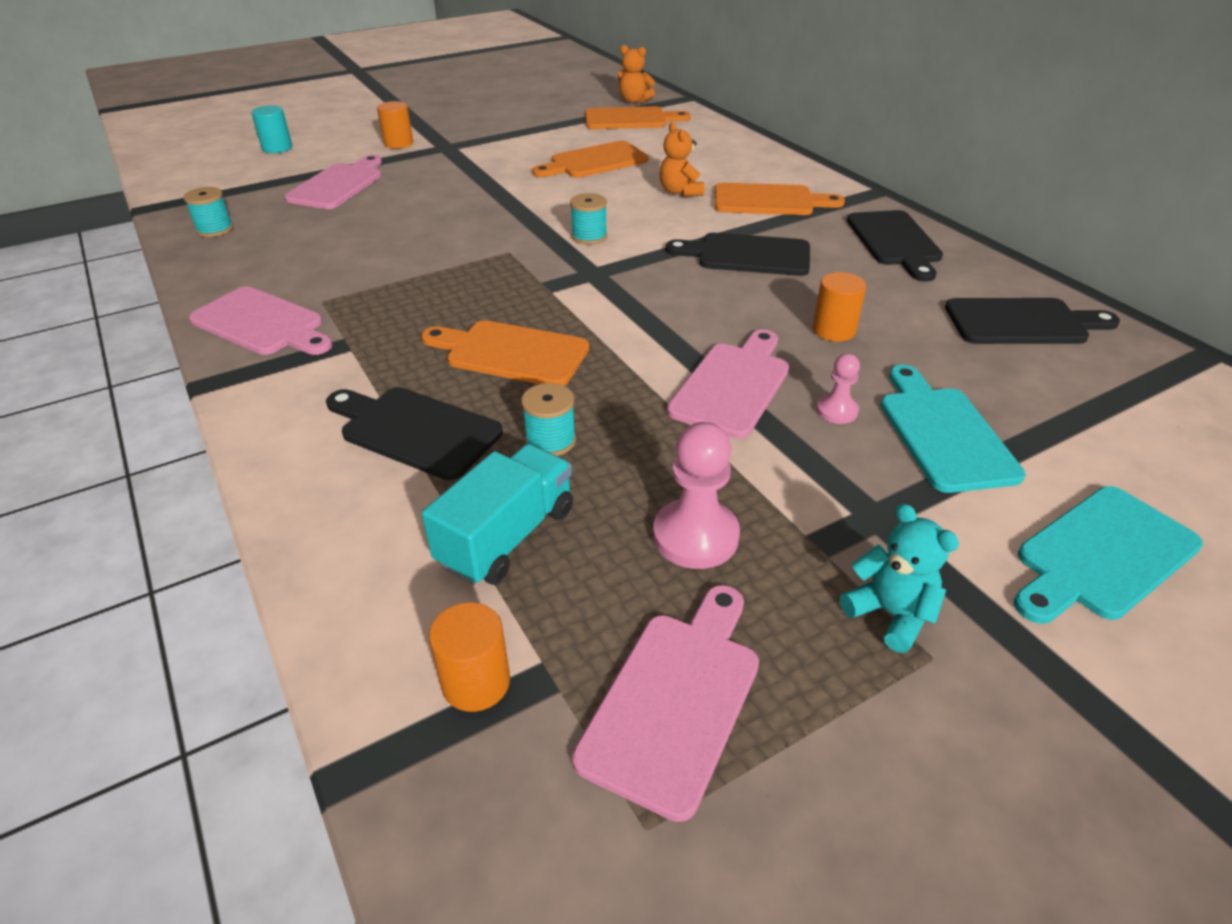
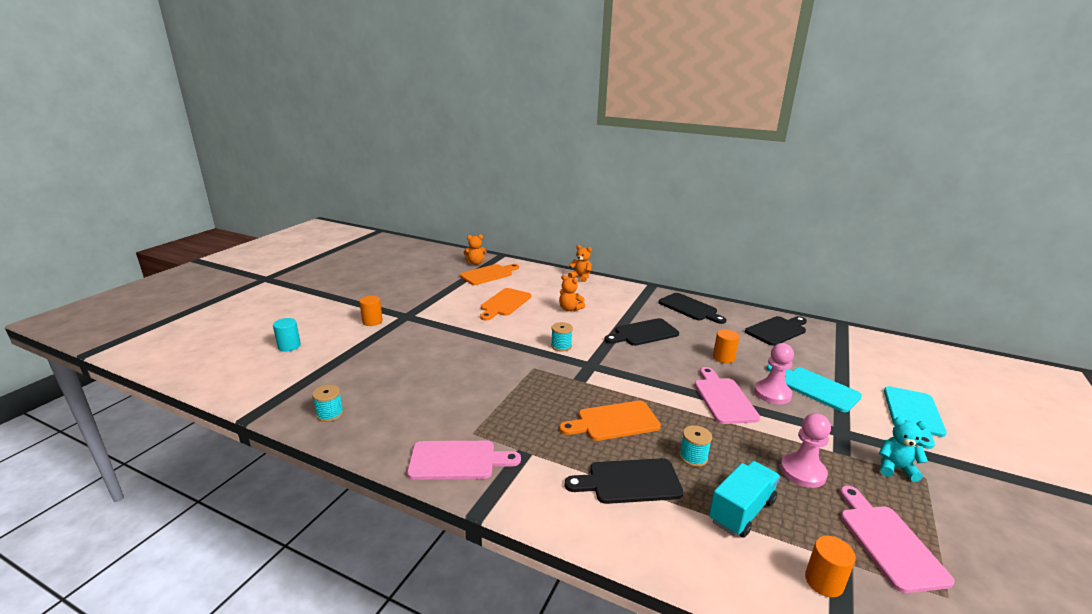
camera: 35 degrees left, 15 degrees down
(338, 185) = (372, 358): pink cutting board -> none
(507, 536) = (741, 511): turquoise truck -> turquoise truck turned 45 degrees clockwise
(768, 153) = (580, 277): none -> orange teddy bear
(769, 201) = (615, 302): orange cutting board -> none
(836, 411) = (772, 393): pink pawn -> pink pawn, size x1.76

